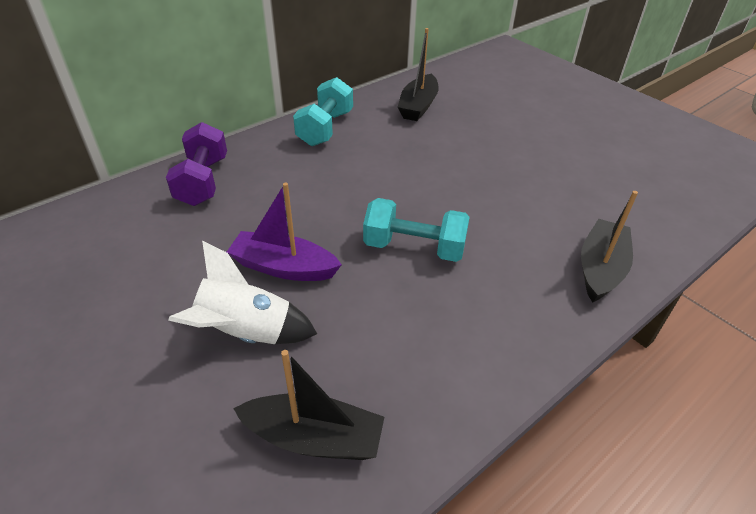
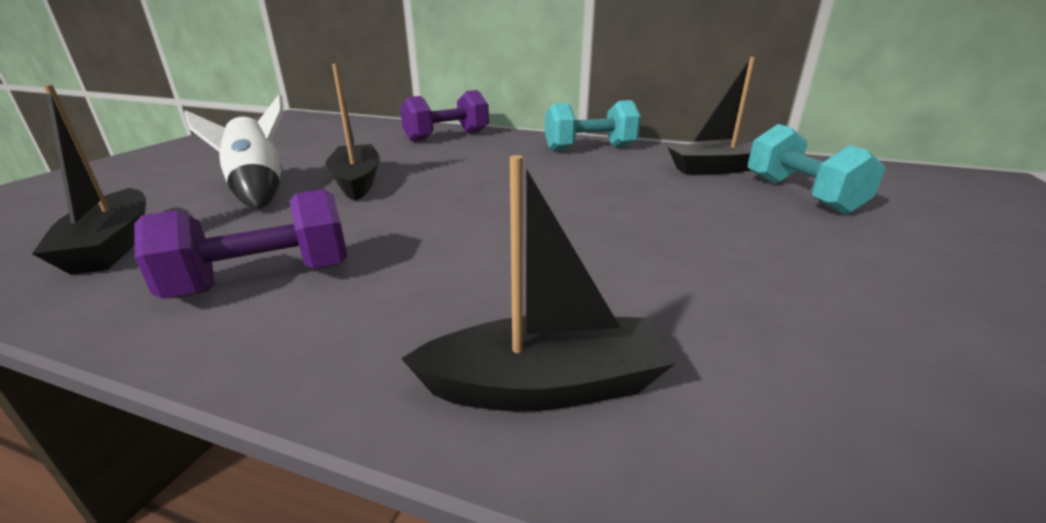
camera: 60 degrees right, 15 degrees down
(284, 267) = (357, 182): purple boat -> black boat
(414, 248) = (441, 224): turquoise dumbbell -> turquoise dumbbell (800, 194)
(444, 347) = (263, 280): none -> purple dumbbell

